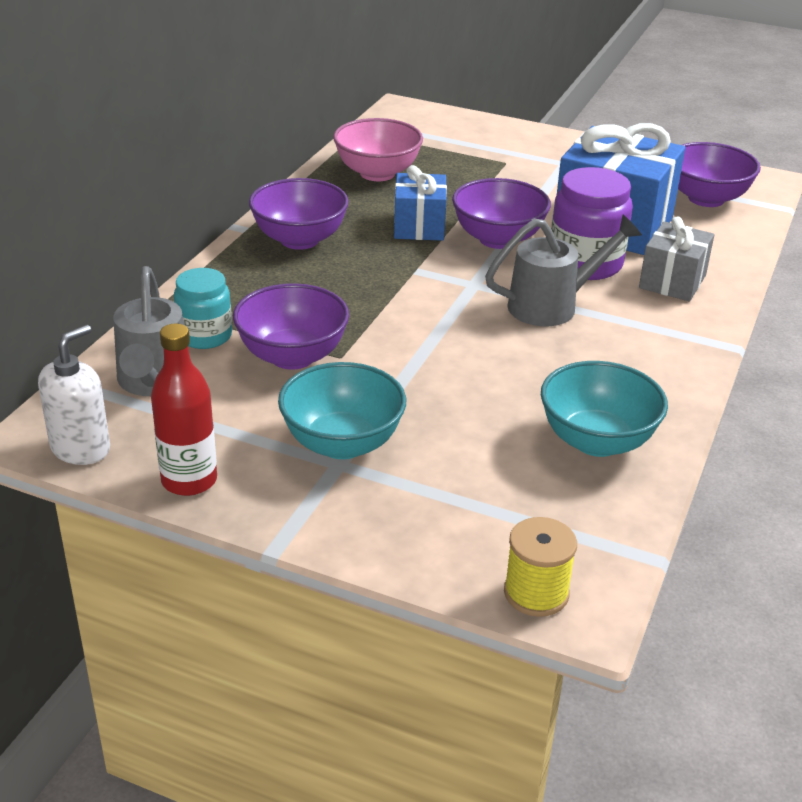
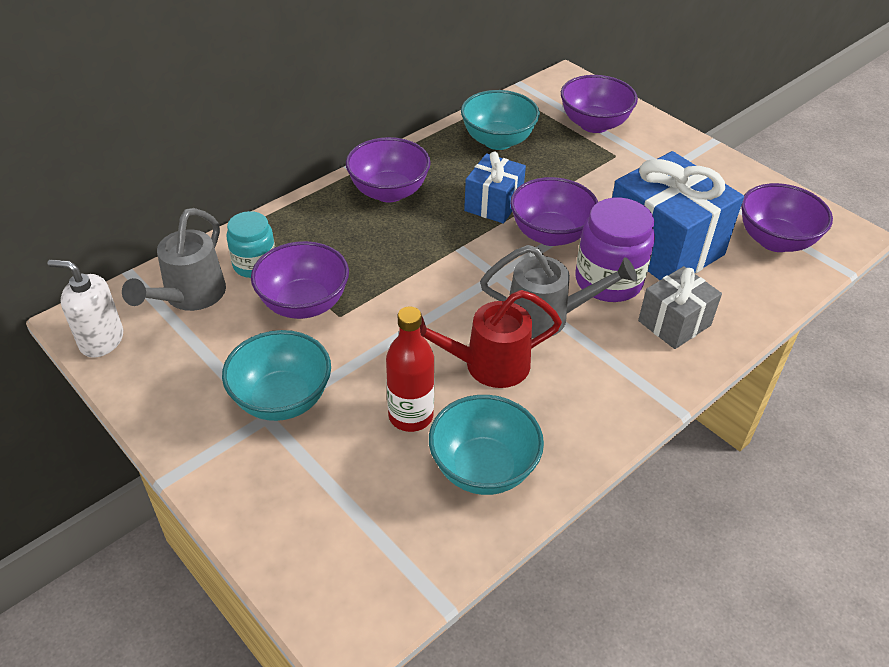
camera: 25 degrees right, 10 degrees up
(81, 448) = (101, 340): white soap dispenser -> white soap dispenser turned 135 degrees counterclockwise
(189, 480) = (151, 395): red bottle -> red bottle (411, 416)
(377, 173) = (498, 141): pink bowl -> turquoise bowl
(463, 141) = (594, 124): none -> purple bowl
(528, 359) = (487, 365): none -> red watering can
(536, 593) = (324, 600): yellow spool -> none

